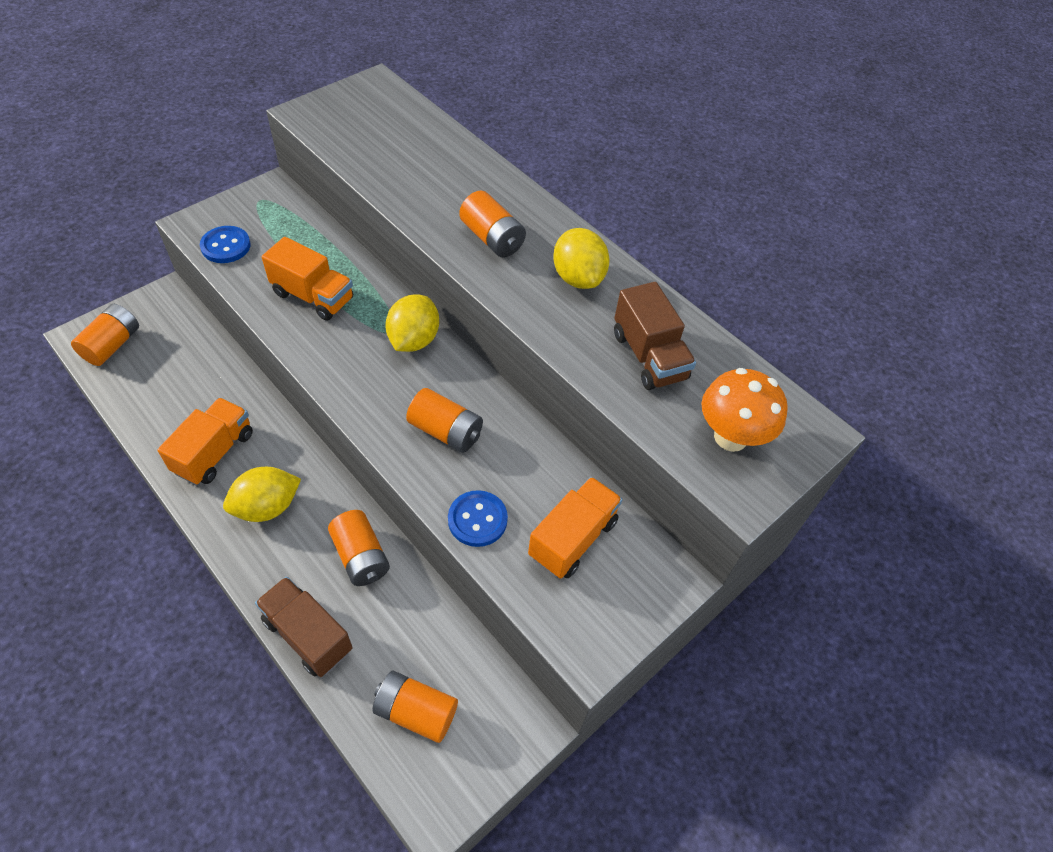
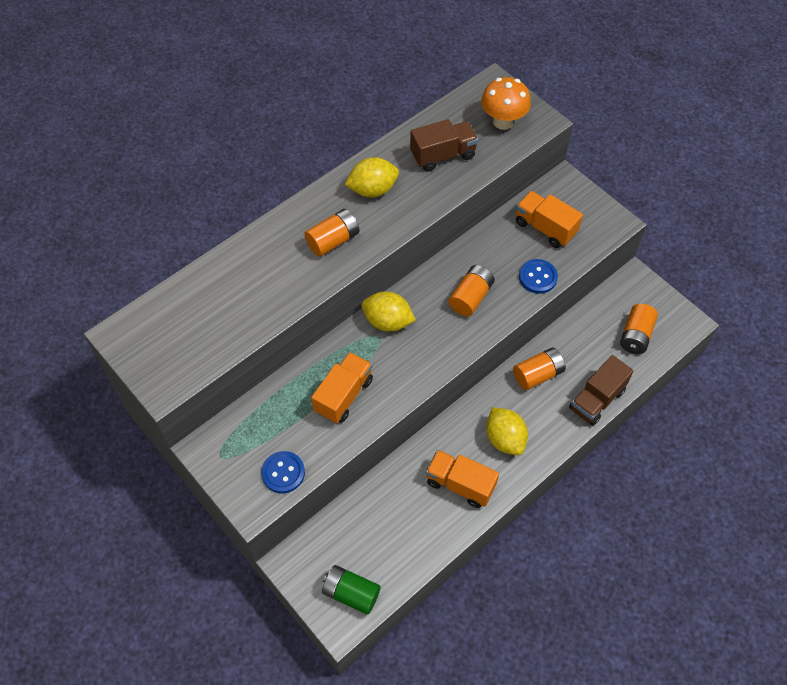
camera: 85 degrees left, 5 degrees up
(112, 345) = (351, 593): orange battery -> green battery

